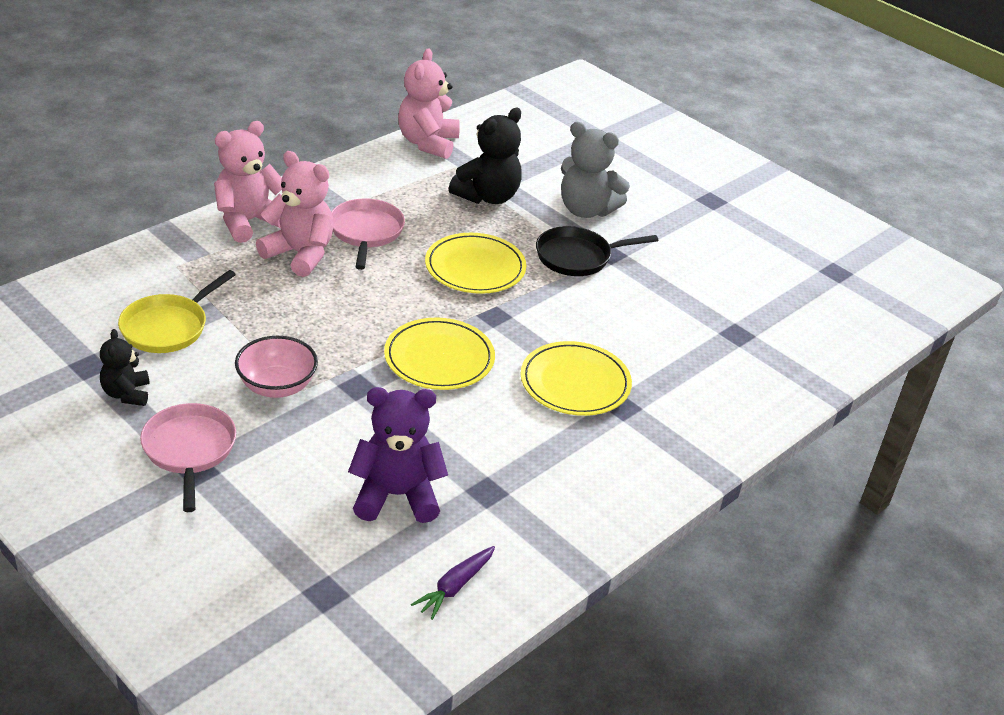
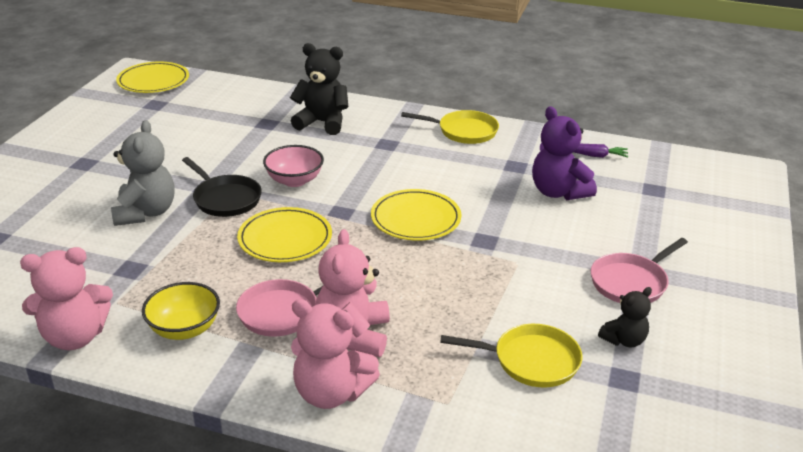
camera: 115 degrees left, 5 degrees down
(277, 386) = (527, 274): pink bowl -> pink bowl (294, 180)
(391, 185) = (184, 329): none -> yellow bowl
(487, 197) = (162, 267): black teddy bear -> black teddy bear (322, 123)
(575, 383) = (382, 163): yellow plate -> yellow plate (153, 81)
(611, 490) = (464, 131): none -> yellow pan

